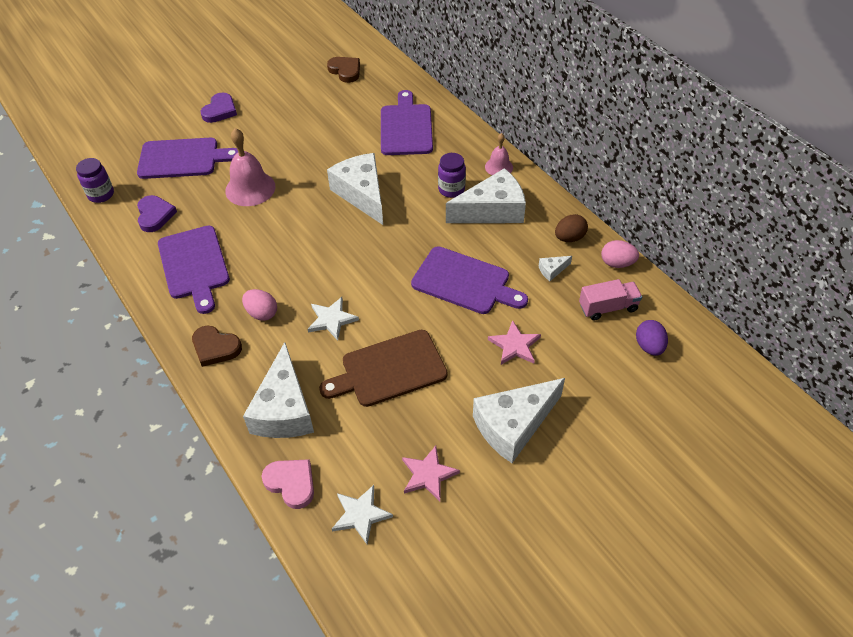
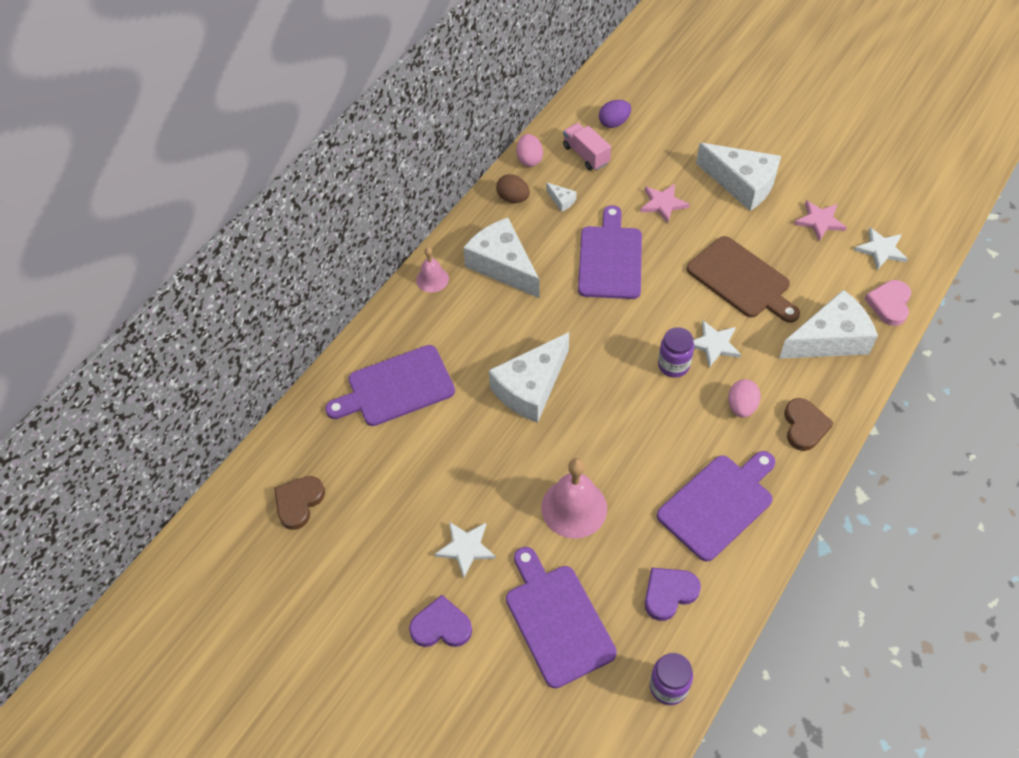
camera: 110 degrees left, 5 degrees up
(261, 132) = (466, 548): none -> white star
(451, 189) = (486, 309): purple jar -> purple jar (673, 365)

